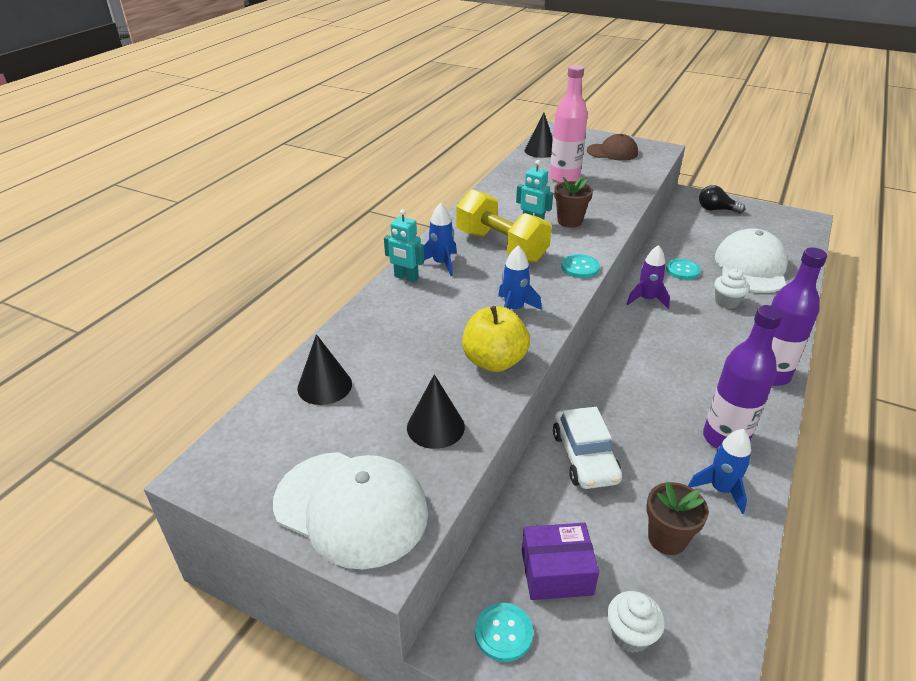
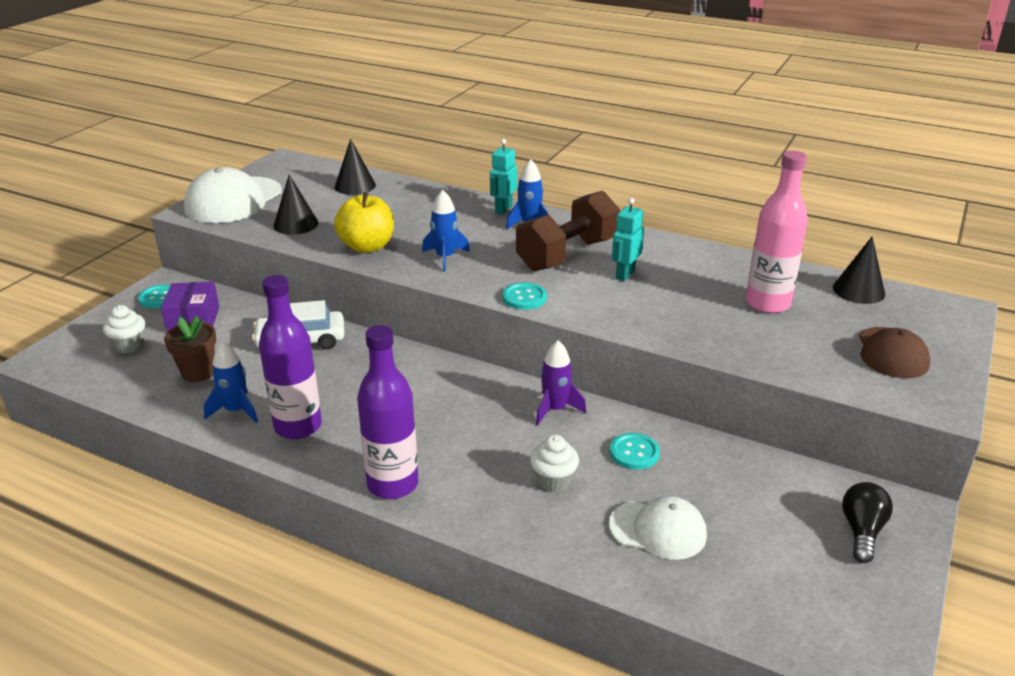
camera: 90 degrees right, 5 degrees down
(501, 246) = (567, 254): yellow dumbbell -> brown dumbbell
(569, 221) = (636, 299): brown flower pot -> none
(750, 267) = (658, 530): white cap -> white cap, size x0.63

